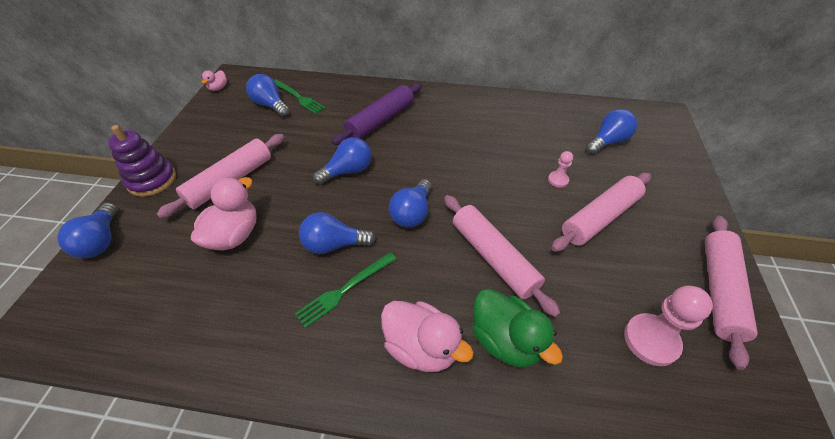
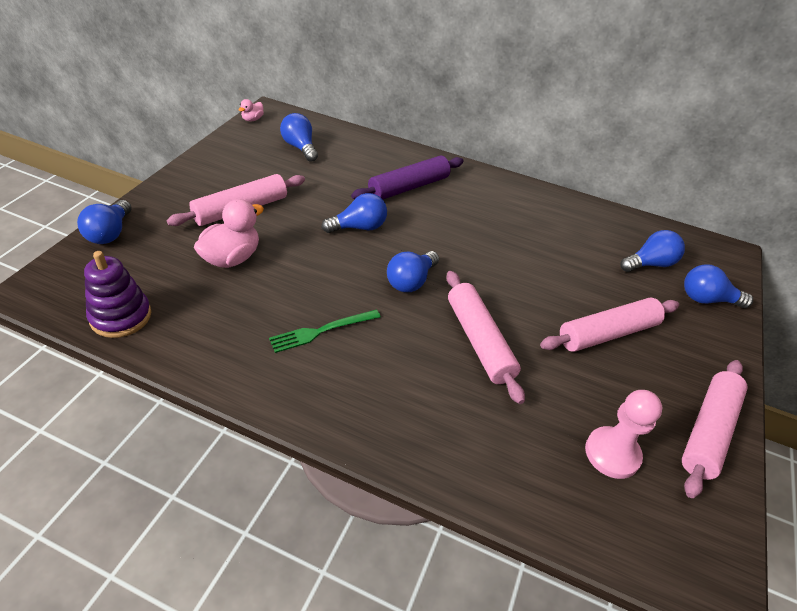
camera: 10 degrees right, 5 degrees down
(152, 180) = (167, 191): purple stacking toy -> purple stacking toy (121, 316)
(298, 97) = (330, 146): green fork -> none
(334, 244) = (324, 290): blue light bulb -> blue light bulb (707, 299)
(421, 347) = (379, 397): pink duck -> none
(505, 340) = (463, 414): green duck -> none
(558, 180) = (577, 287): pink pawn -> none

